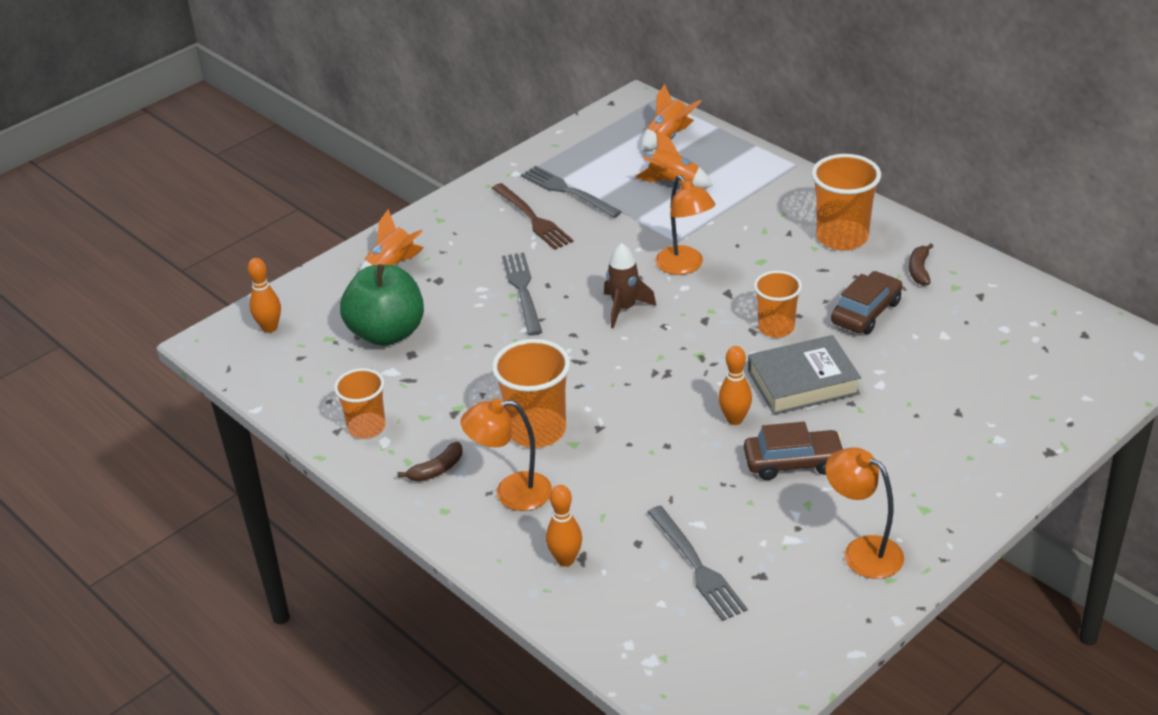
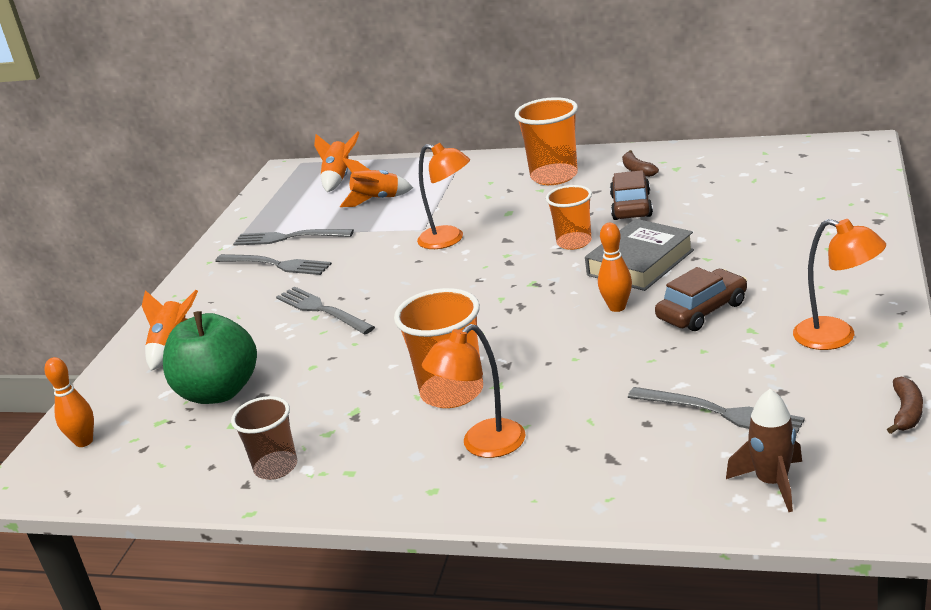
camera: 30 degrees left, 10 degrees down
(366, 427) = (276, 467): orange cup -> brown cup
(436, 470) = (387, 464): brown banana -> brown banana (906, 412)
(533, 219) = (277, 265): brown fork -> grey fork
(565, 560) = (597, 467): orange bowling pin -> none
(624, 308) = (430, 283): brown rocket -> brown rocket (772, 483)
(862, 551) = (836, 337): orange lamp -> orange lamp turned 150 degrees counterclockwise

